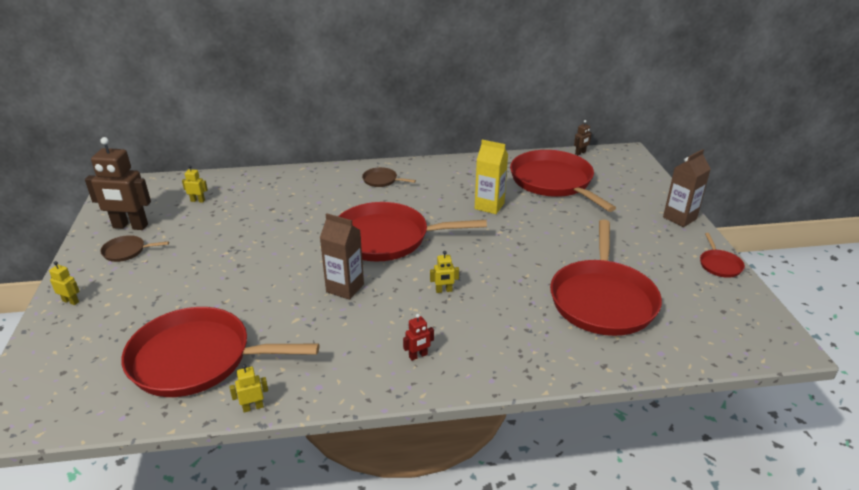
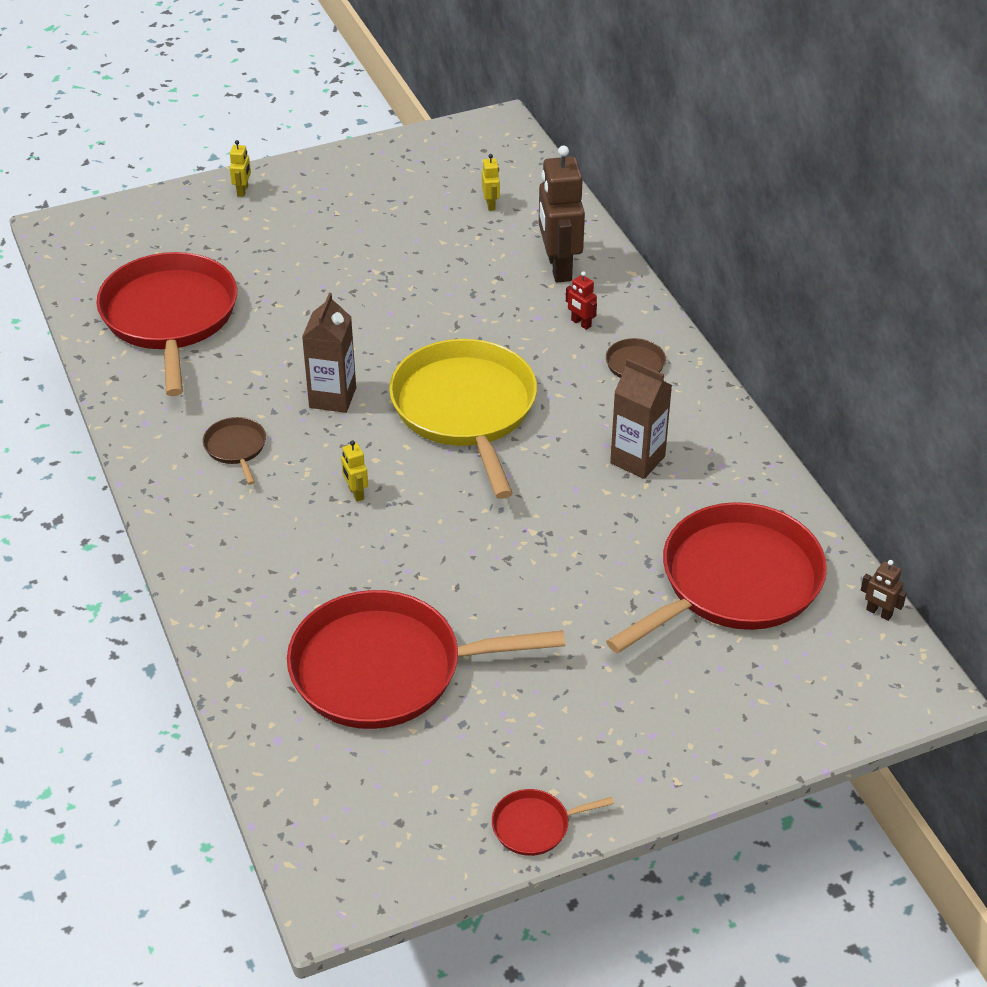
camera: 75 degrees right, 10 degrees up
(126, 251) = (350, 191): brown pan -> brown pan (236, 448)
(130, 226) = (405, 173): brown robot -> brown robot (558, 267)
(253, 407) = (105, 382): yellow robot -> none
(386, 238) = (466, 410): red pan -> yellow pan
(418, 356) = (215, 493): red robot -> red robot (581, 323)
(489, 206) = (607, 507): yellow carton -> none
(679, 218) = (677, 773): brown carton -> brown carton (637, 460)

